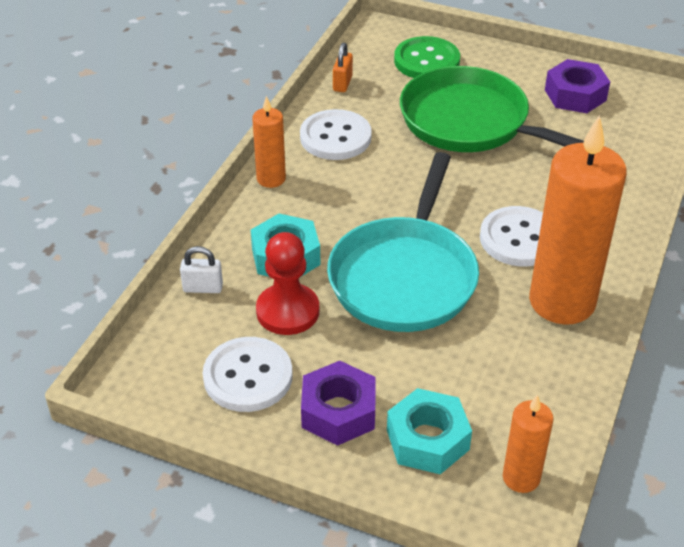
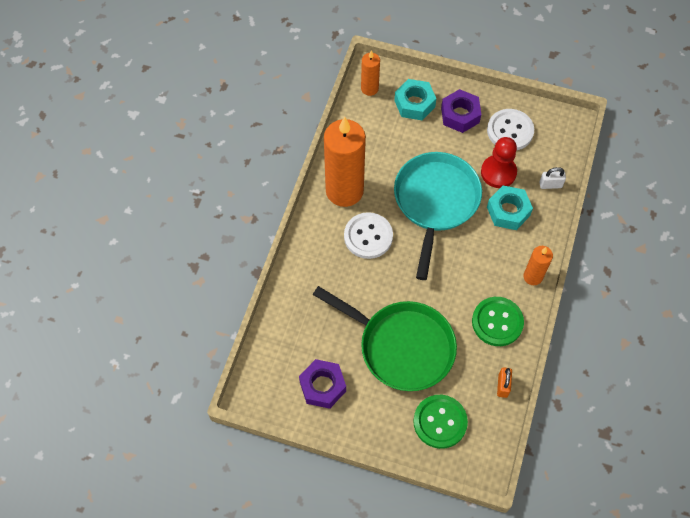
camera: 175 degrees right, 20 degrees up
(335, 137) = (497, 322): white button -> green button

